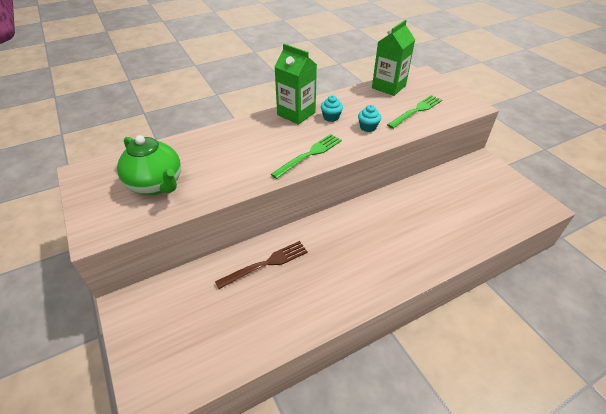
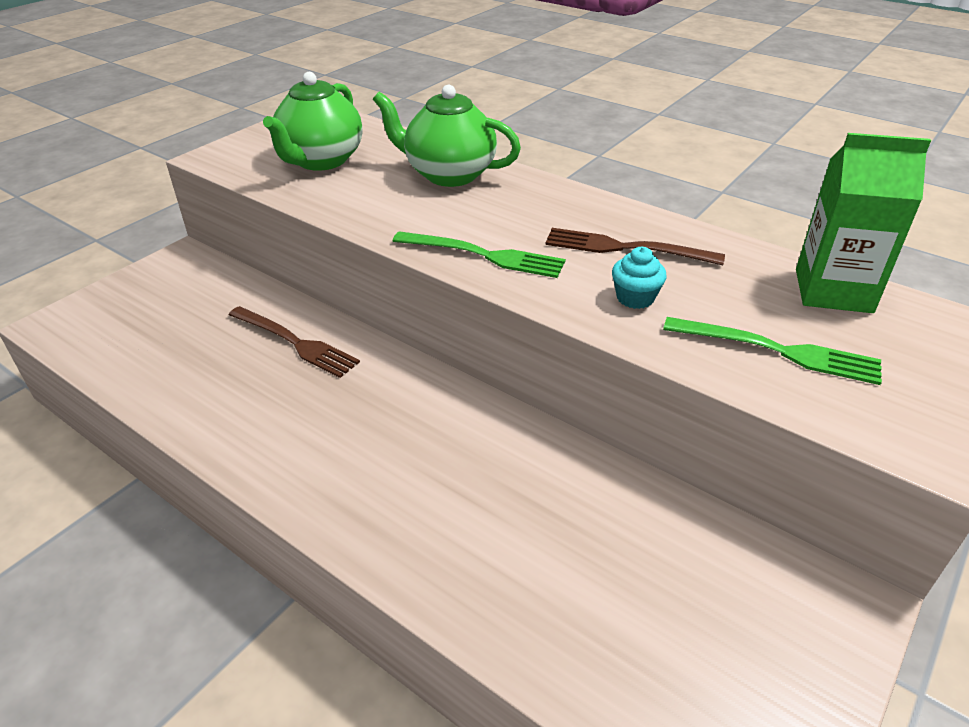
camera: 65 degrees right, 5 degrees down
(222, 143) = (448, 174): none -> green teapot
(296, 114) = (595, 211): green carton -> none
(331, 117) = (623, 248): turquoise cupcake -> brown fork

